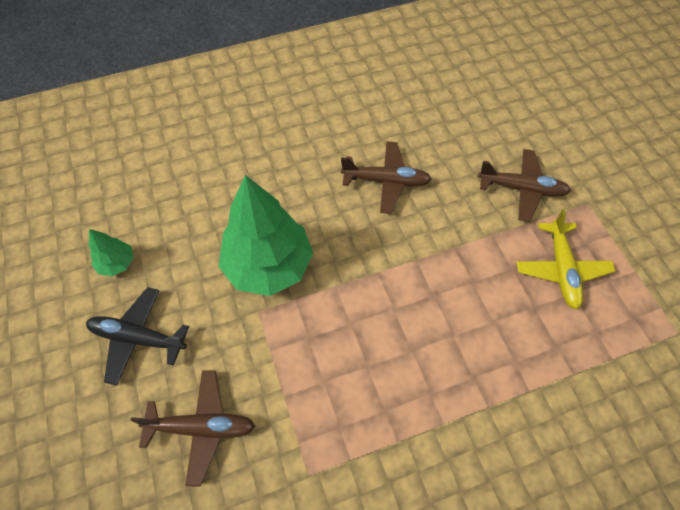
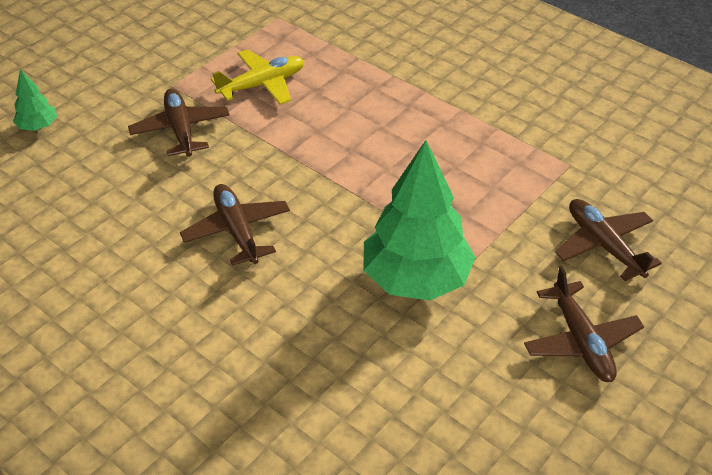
camera: 120 degrees left, 15 degrees down
(117, 263) = (526, 419): green tree -> green tree (38, 126)
(138, 338) = (581, 341): black plane -> brown plane

